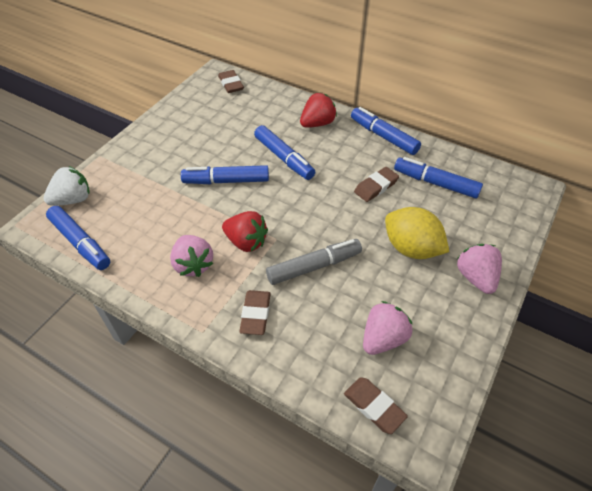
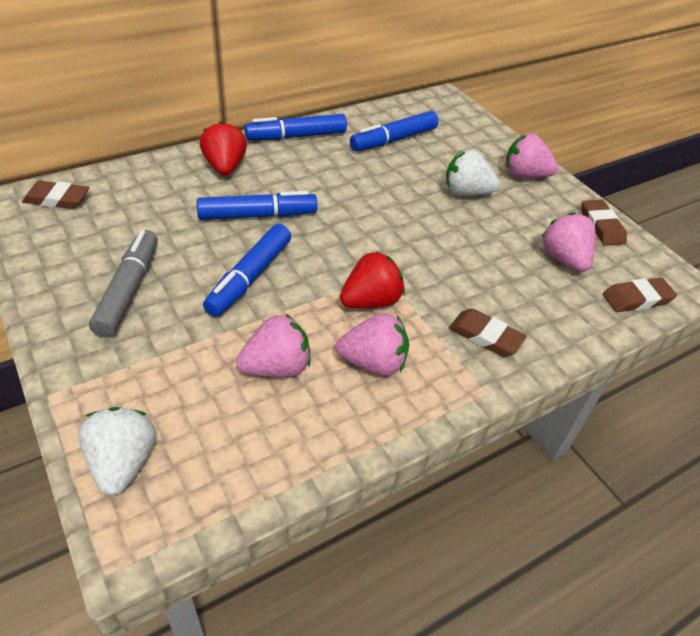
camera: 65 degrees left, 5 degrees down
(80, 242) = (234, 480): blue marker -> none
(163, 224) = (276, 367): none -> pink strawberry
(313, 266) = (446, 264): grey marker -> grey marker (128, 290)
(376, 187) = (366, 175): brown eraser -> brown eraser (601, 226)
(411, 248) = (466, 192): yellow lemon -> white strawberry

